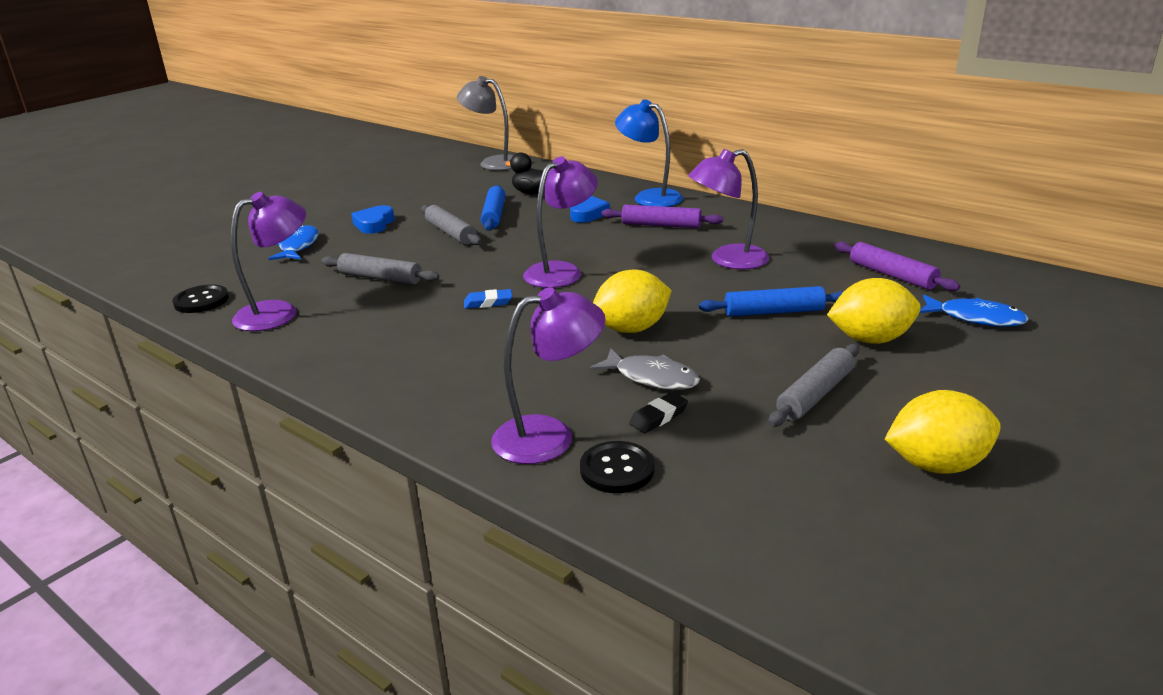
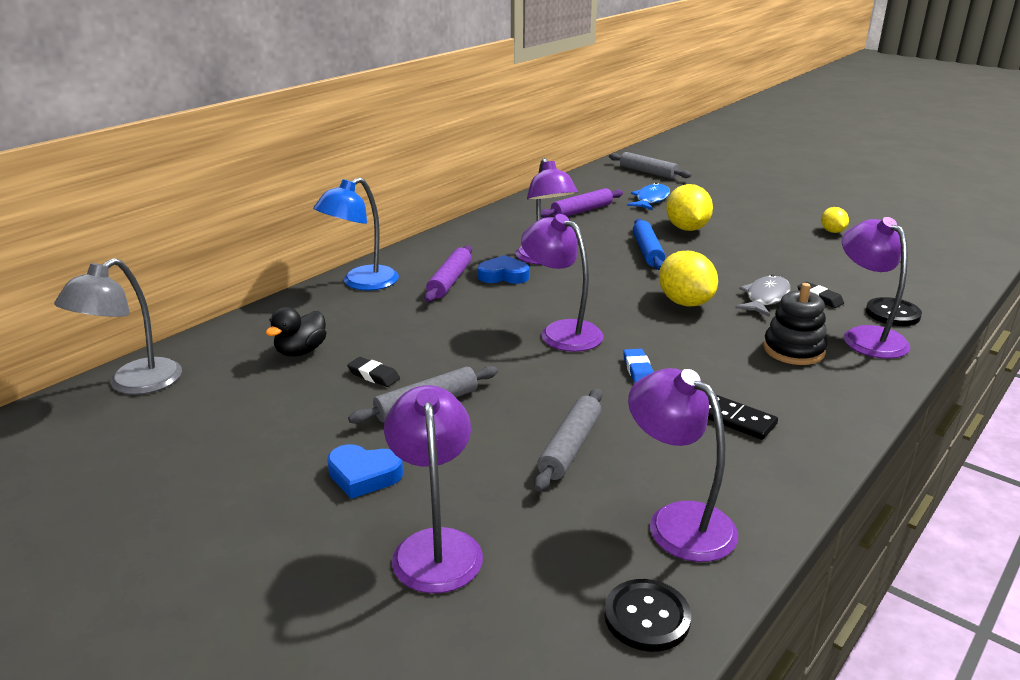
camera: 90 degrees left, 0 degrees up
(298, 246) = (436, 546): blue fish -> purple lamp
(395, 341) = (735, 420): none -> black domino
(494, 215) = (373, 375): blue rolling pin -> black eraser
(518, 382) = (793, 350): none -> black stacking toy
(587, 213) = (397, 317): blue heart -> blue heart (503, 275)
(815, 394) = (768, 251): grey rolling pin -> grey rolling pin (648, 172)
(936, 465) = (832, 231): yellow lemon -> yellow lemon, size x0.56

